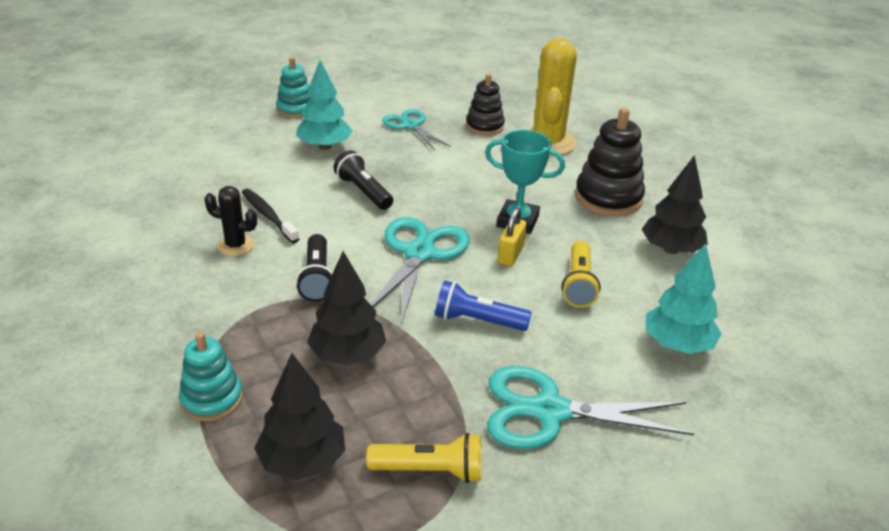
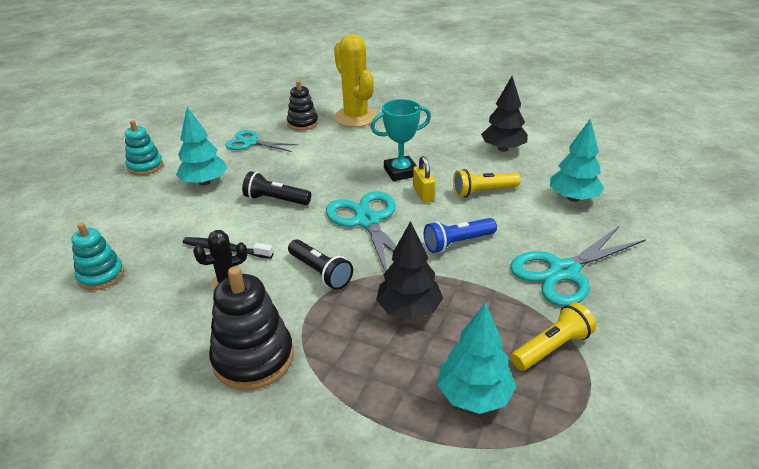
camera: 35 degrees left, 0 degrees up
(212, 399) = (358, 398): turquoise stacking toy -> turquoise stacking toy (101, 276)
(302, 461) = (474, 395): black tree -> turquoise tree
(579, 284) = (483, 192): yellow flashlight -> yellow flashlight turned 105 degrees clockwise
(608, 198) = (433, 135): black stacking toy -> black stacking toy (253, 358)

